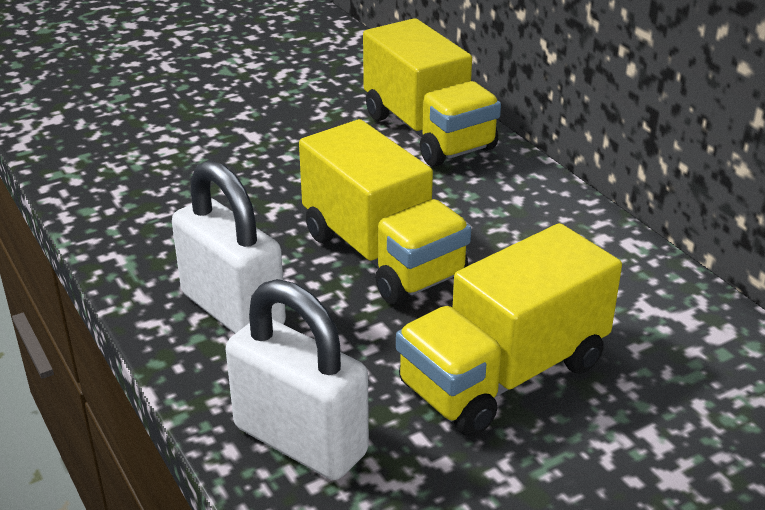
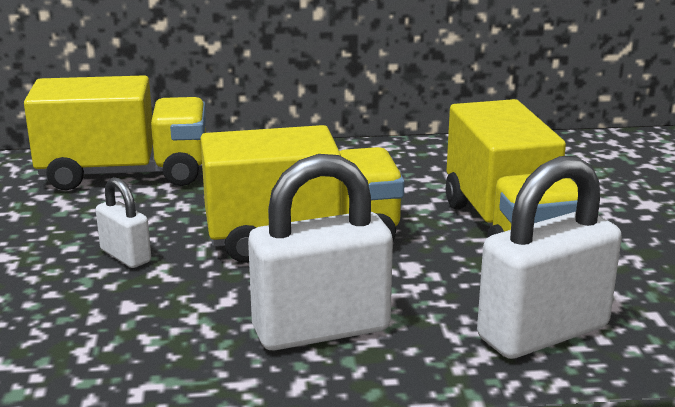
camera: 65 degrees left, 10 degrees down
(288, 183) = (126, 256): none -> white padlock

